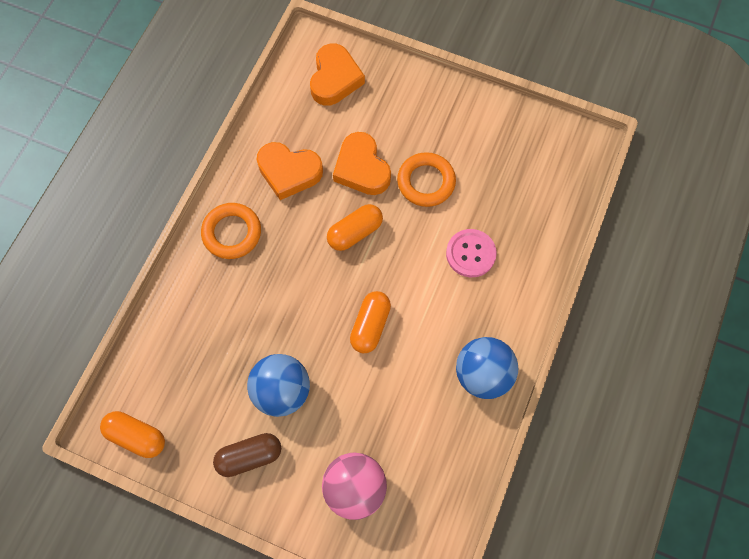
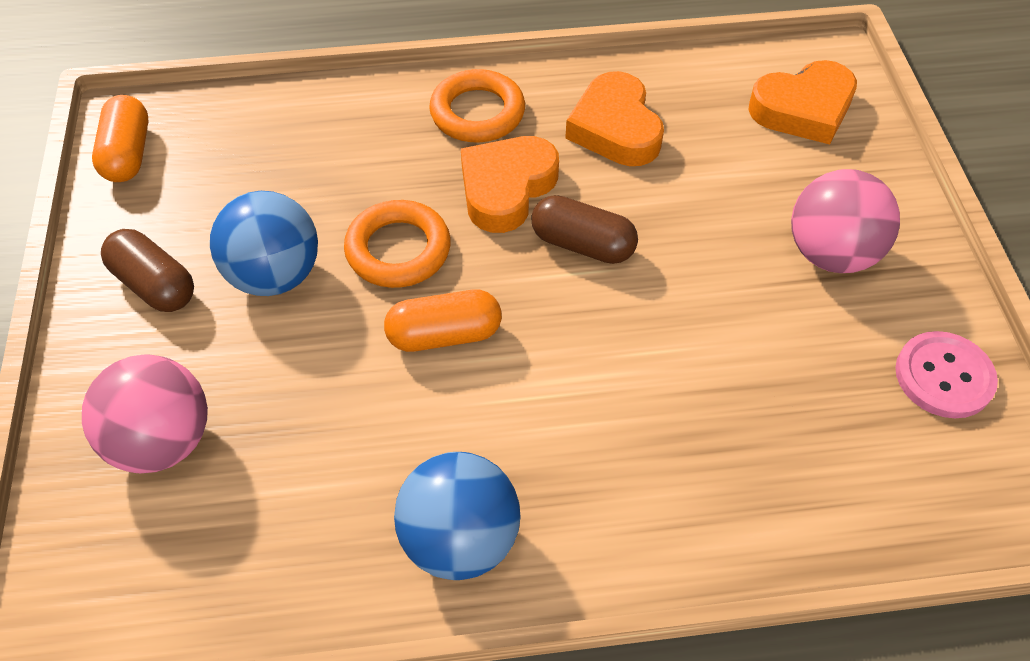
camera: 60 degrees right, 15 degrees down
(355, 232) = (582, 244): orange capsule -> brown capsule
(362, 168) = (692, 204): orange heart -> orange heart (506, 188)
(426, 182) = (739, 293): orange ring -> orange ring (398, 250)
(428, 129) = (831, 253): none -> pink ball
(470, 254) = (665, 415): pink button -> pink button (943, 376)

